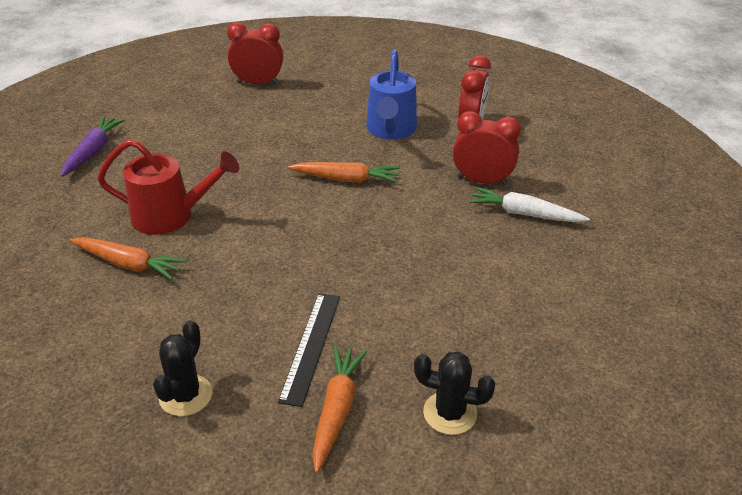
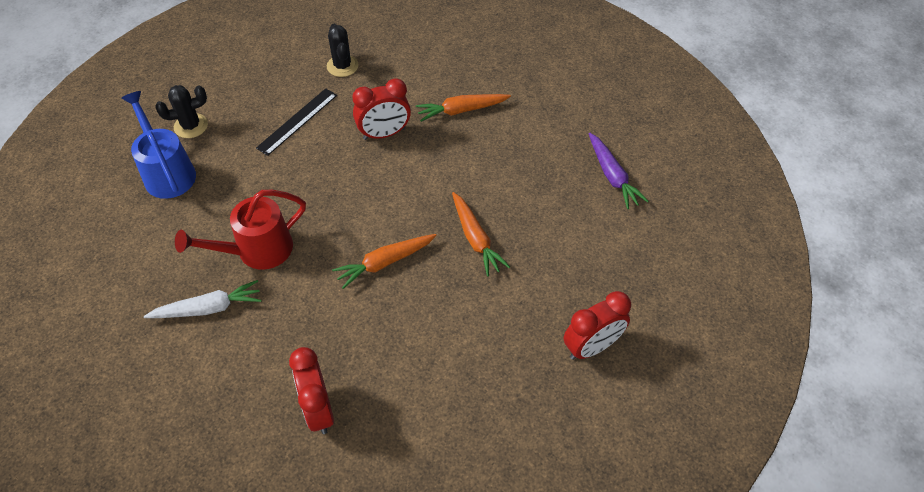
camera: 145 degrees right, 15 degrees up
(172, 216) = (479, 156): red watering can -> red watering can (256, 251)
(311, 346) = (297, 121): black ruler -> black ruler turned 60 degrees clockwise
(337, 410) = (255, 97): orange carrot -> orange carrot (475, 239)
(391, 130) = (395, 352): blue watering can -> blue watering can (167, 172)
(482, 181) = (265, 329): red clock -> red clock (384, 134)

